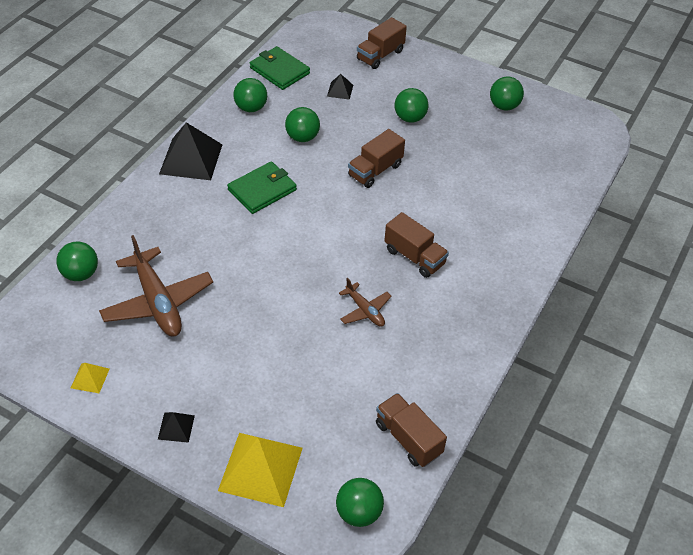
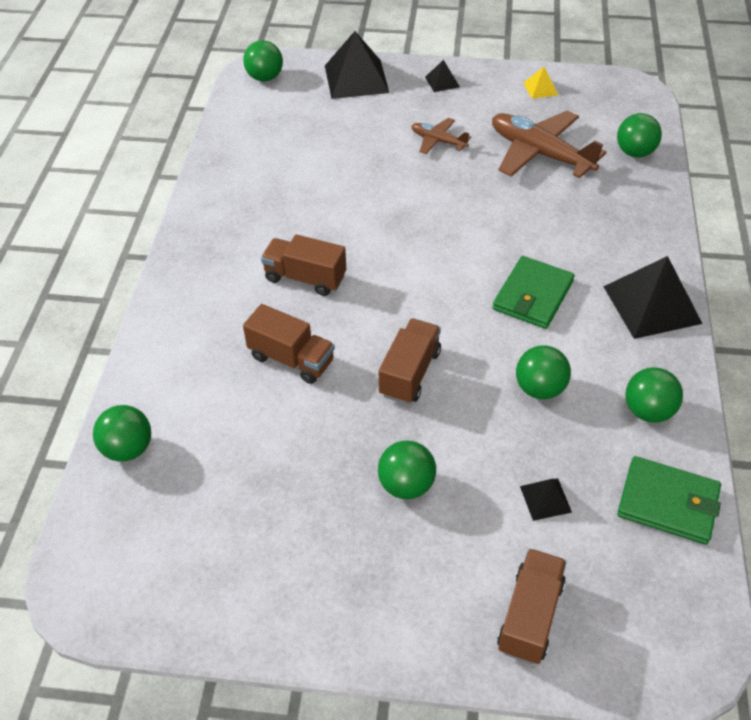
camera: 160 degrees right, 0 degrees up
(260, 468) = (356, 79): yellow pyramid -> black pyramid
(365, 310) = (333, 208): brown plane -> brown plane (438, 141)
(408, 438) = (244, 128): brown truck -> brown truck (291, 359)
(504, 106) = (261, 575): green ball -> green ball (128, 449)

